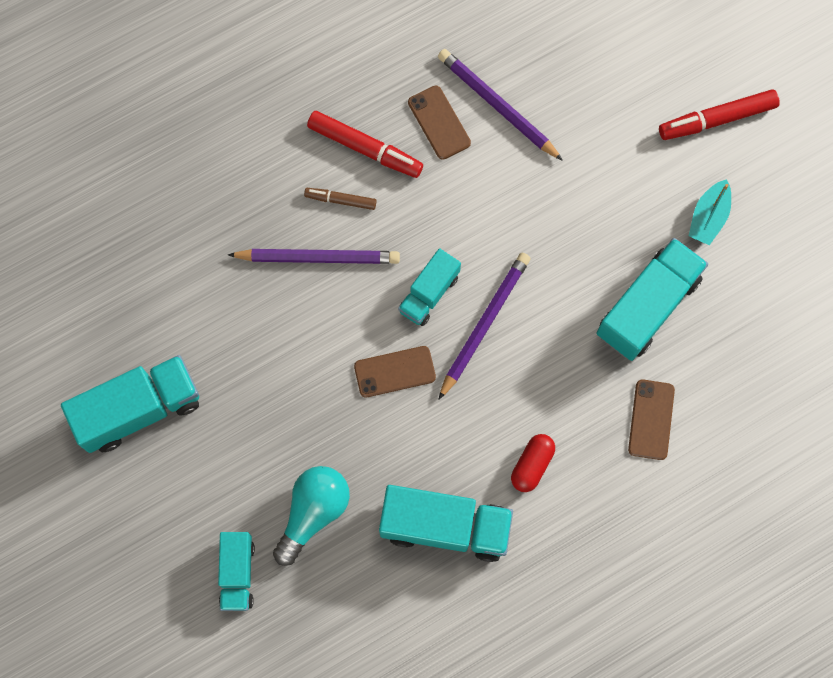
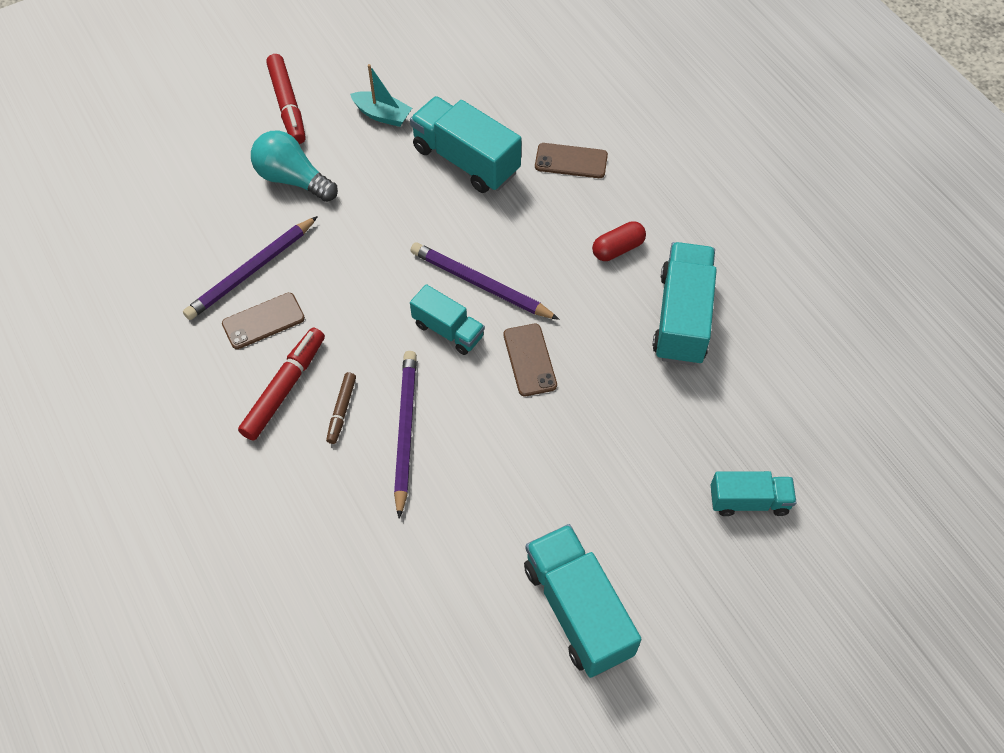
camera: 90 degrees left, 15 degrees down
(313, 513) = (679, 431): turquoise light bulb -> turquoise light bulb (293, 179)
(532, 465) = (618, 249): red capsule -> red capsule turned 60 degrees counterclockwise

